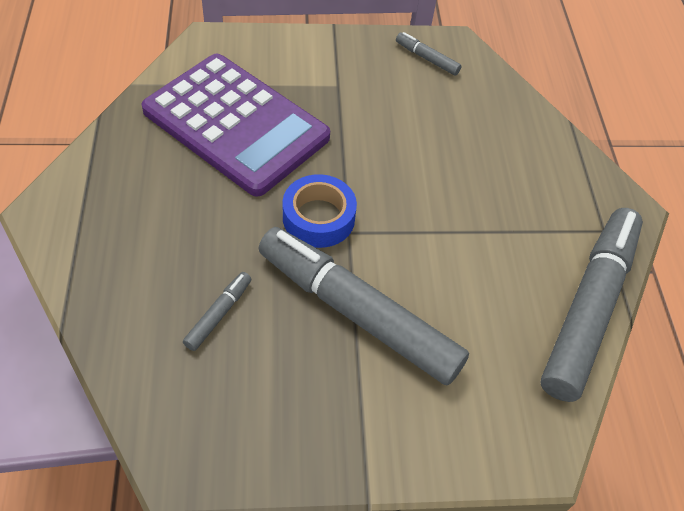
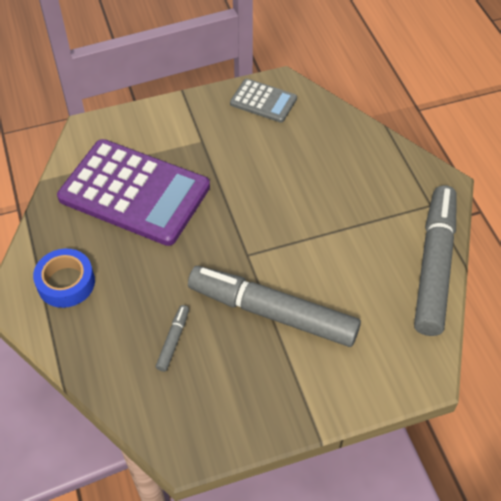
camera: 10 degrees left, 0 degrees up
(318, 218) = (221, 250): blue tape -> blue tape (66, 283)
(427, 58) = (263, 101): grey marker -> grey calculator

